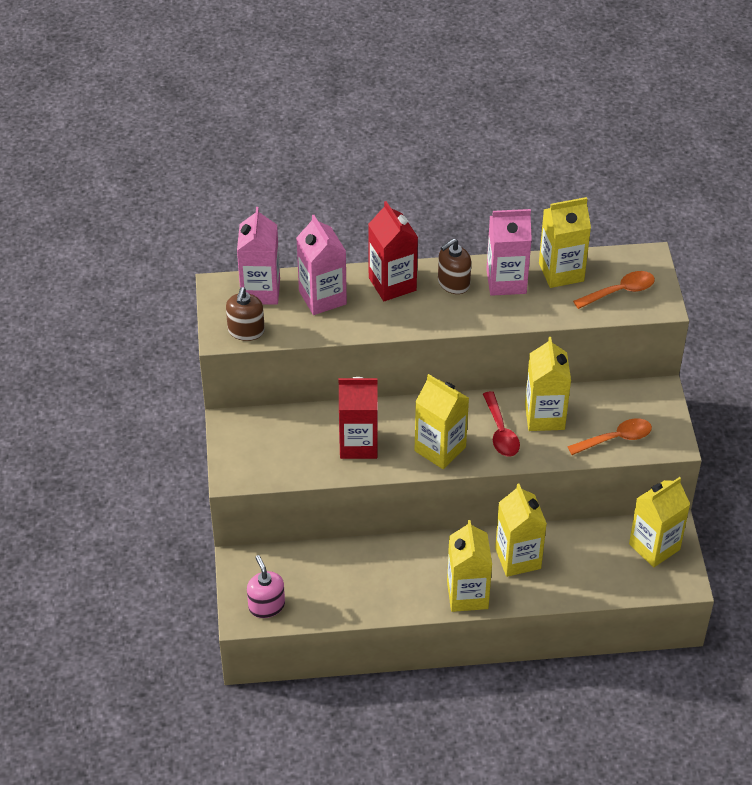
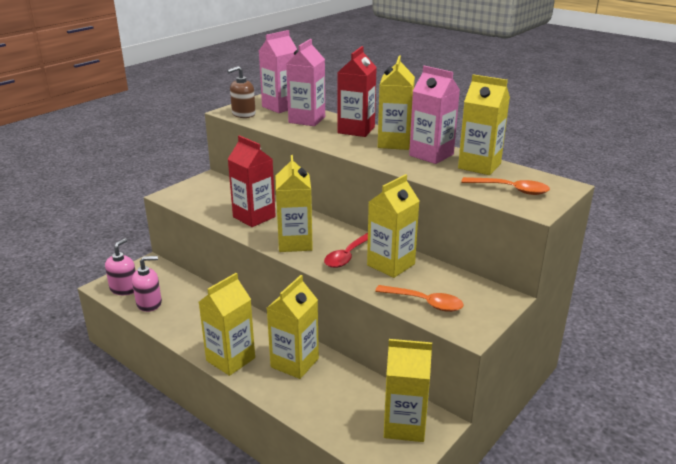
camera: 45 degrees right, 20 degrees down
(316, 601) = (149, 303): none -> pink soap dispenser
(453, 283) = (394, 143): brown soap dispenser -> yellow carton

